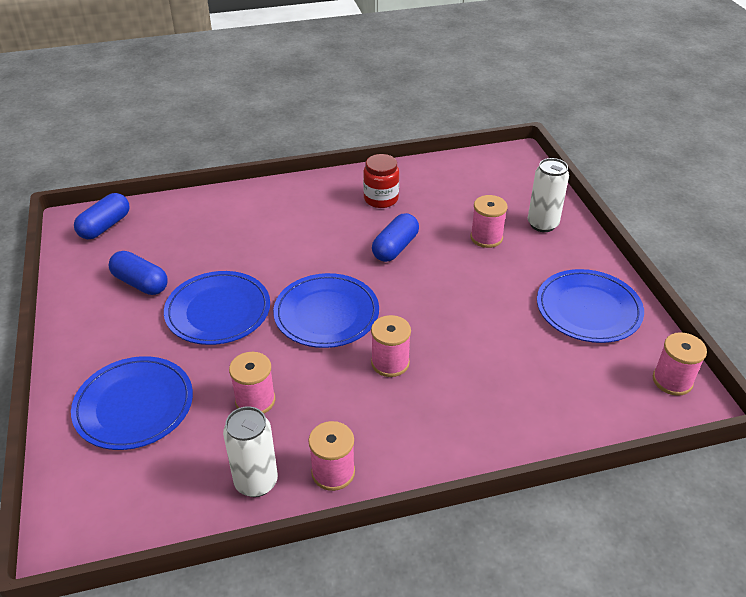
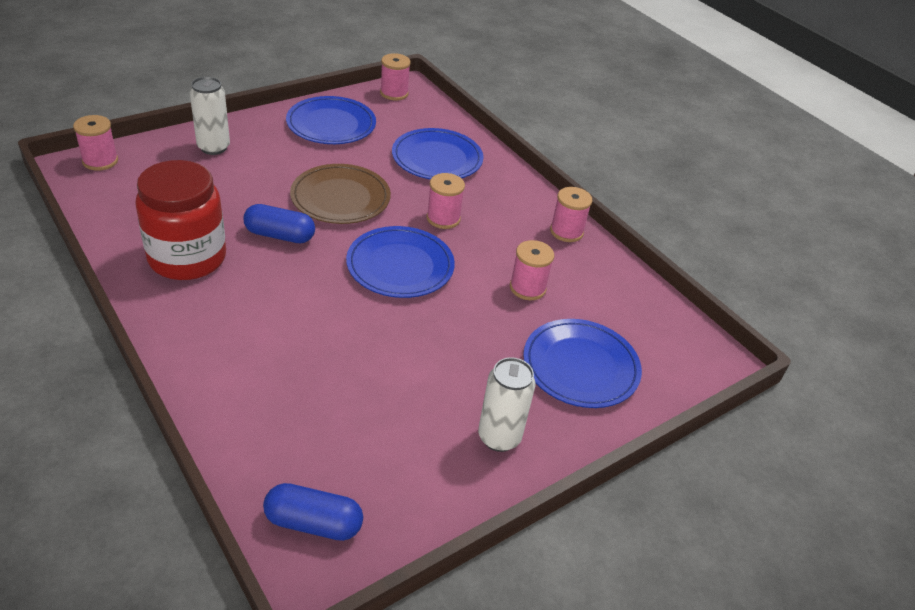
camera: 115 degrees left, 0 degrees up
(140, 283) = (415, 430): blue capsule -> none
(218, 311) = (431, 345): blue plate -> blue plate (437, 158)
(256, 482) = (600, 268): white can -> white can (499, 437)
(381, 199) = (187, 258): red jar -> red jar, size x1.76
(444, 293) = (340, 198): none -> brown plate
(486, 238) = (245, 179): pink spool -> pink spool (100, 161)

